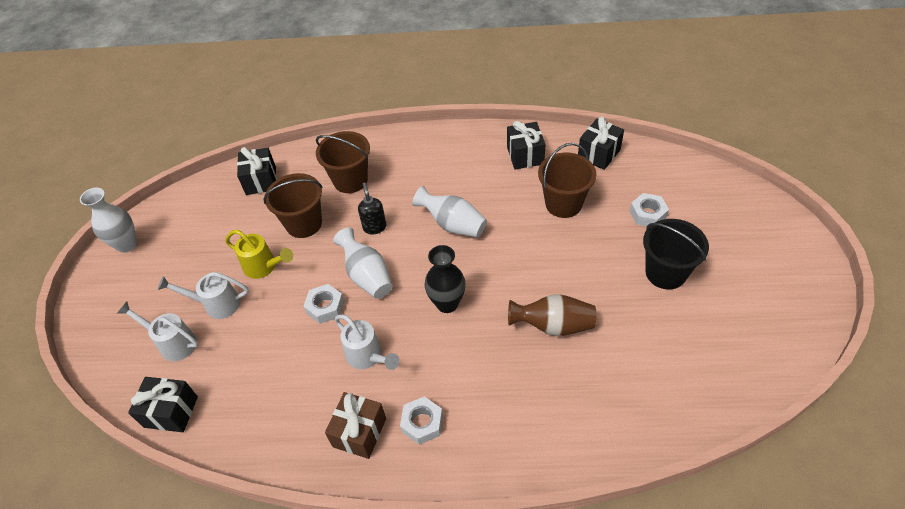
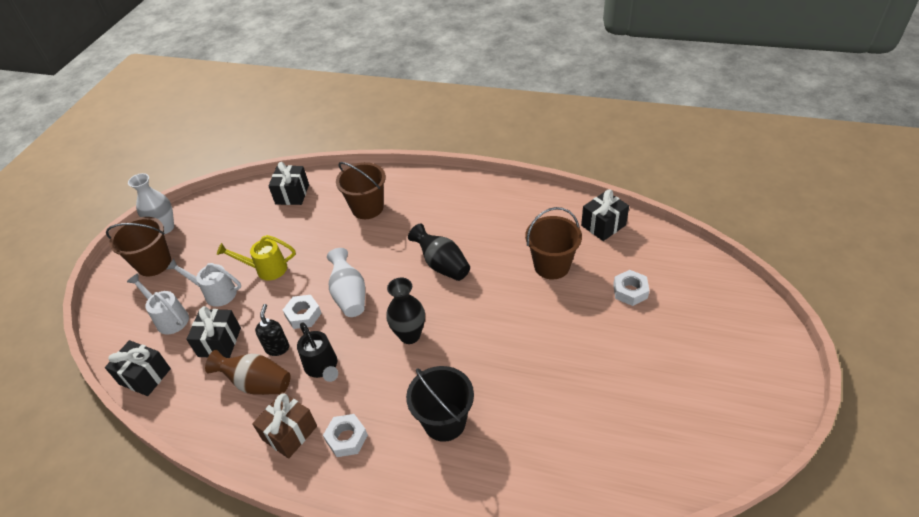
camera: 15 degrees right, 5 degrees down
(264, 267) = (266, 269): yellow watering can -> yellow watering can turned 135 degrees clockwise
(304, 224) = (313, 238): brown bucket -> brown bucket (154, 263)
(368, 356) = (322, 367): white watering can -> black watering can
(374, 227) = (372, 253): black soap dispenser -> black soap dispenser (277, 348)
(453, 225) = (442, 265): white vase -> black vase
(525, 155) = (532, 214): black gift -> black gift (219, 342)
(553, 325) = (499, 377): brown vase -> brown vase (256, 383)
(665, 273) = (627, 351): black bucket -> black bucket (444, 422)

